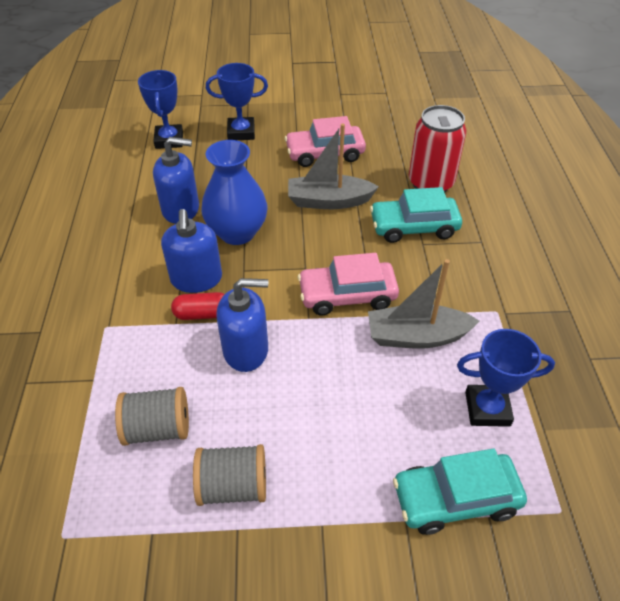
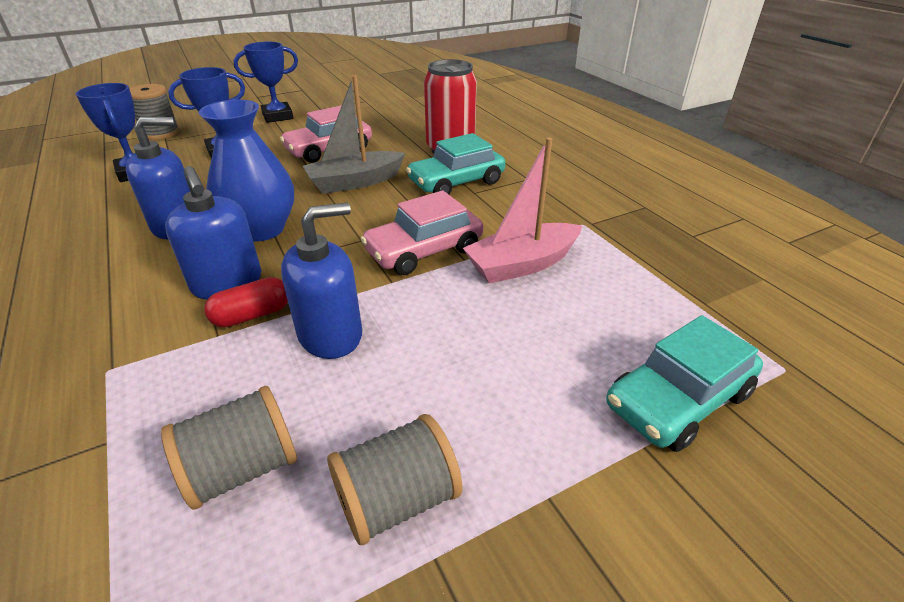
camera: 25 degrees left, 10 degrees down
(199, 95) = (160, 133): none -> grey spool
(416, 336) = (522, 264): grey boat -> pink boat
(487, 409) = (639, 303): blue trophy -> blue trophy (277, 116)

